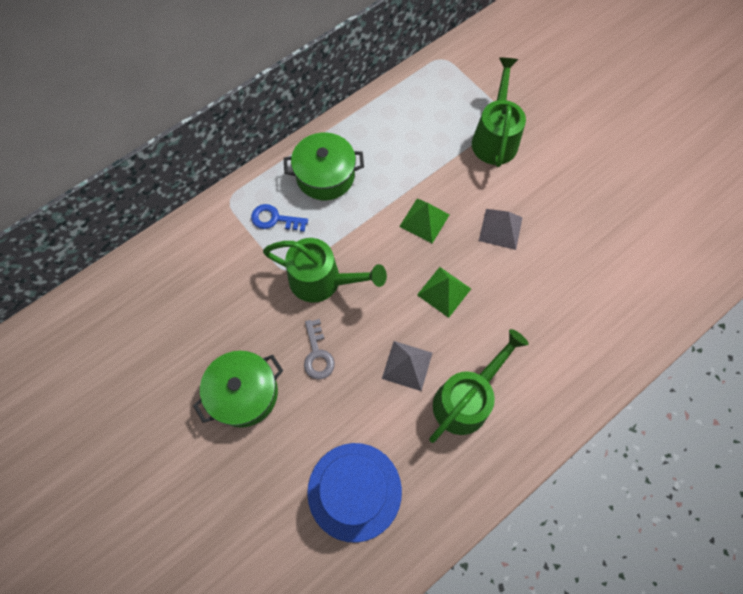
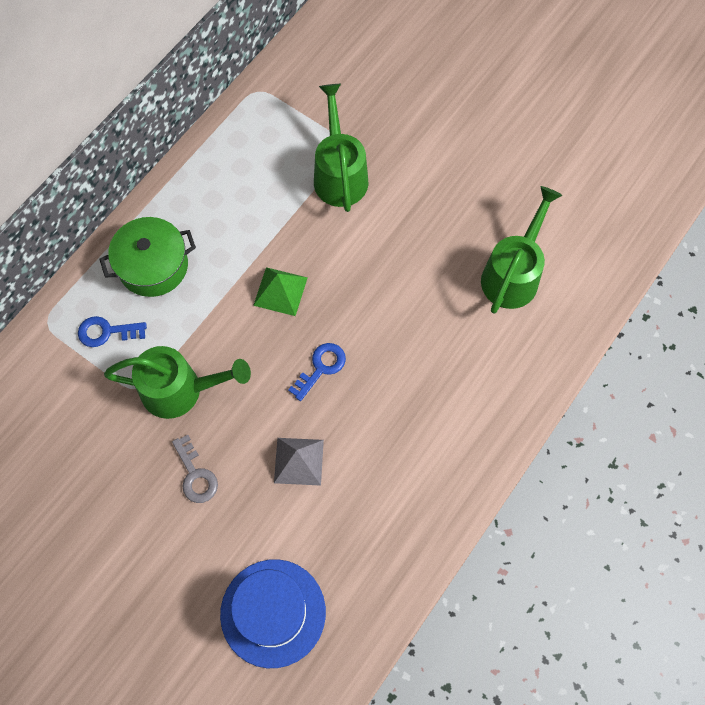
camera: 15 degrees left, 0 degrees up
(244, 393) = (123, 540): green pot -> none
(444, 291) = (321, 368): green pyramid -> blue key
(467, 399) = (372, 481): green watering can -> green watering can (514, 273)
(500, 229) = (368, 280): grey pyramid -> none

